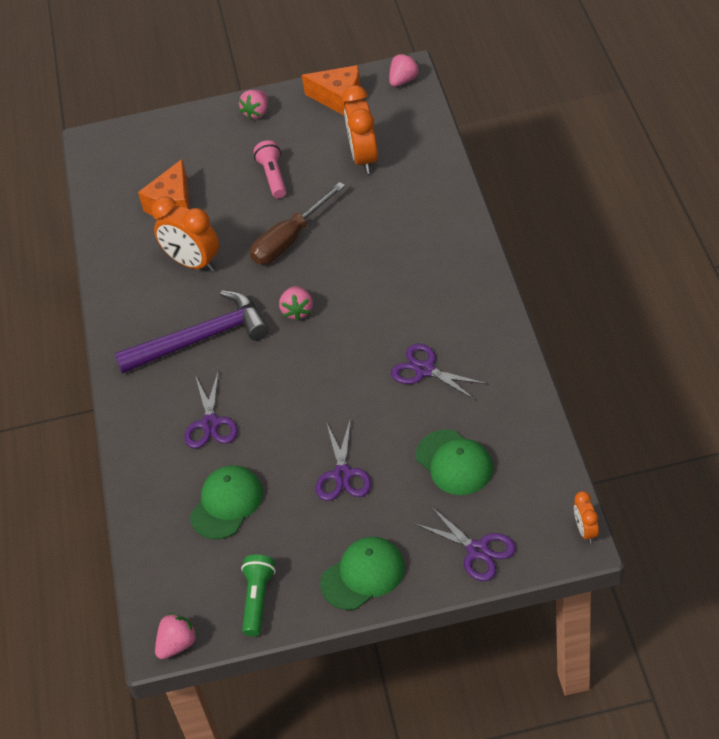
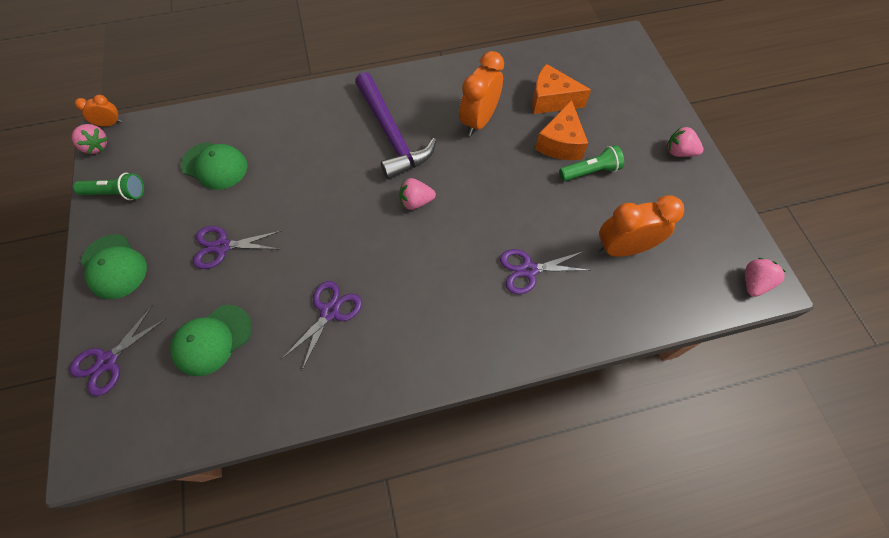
camera: 80 degrees right, 15 degrees up
(210, 424) = (298, 148): purple scissors -> purple scissors (528, 270)
(273, 177) = (590, 171): pink flashlight -> green flashlight
(290, 240) = (506, 190): brown screwdriver -> none
(339, 98) = (712, 221): orange cheese -> orange cheese (560, 143)
(404, 80) = (753, 282): pink strawberry -> pink strawberry turned 90 degrees counterclockwise
(586, 531) = (96, 468): orange clock -> orange clock (110, 124)

